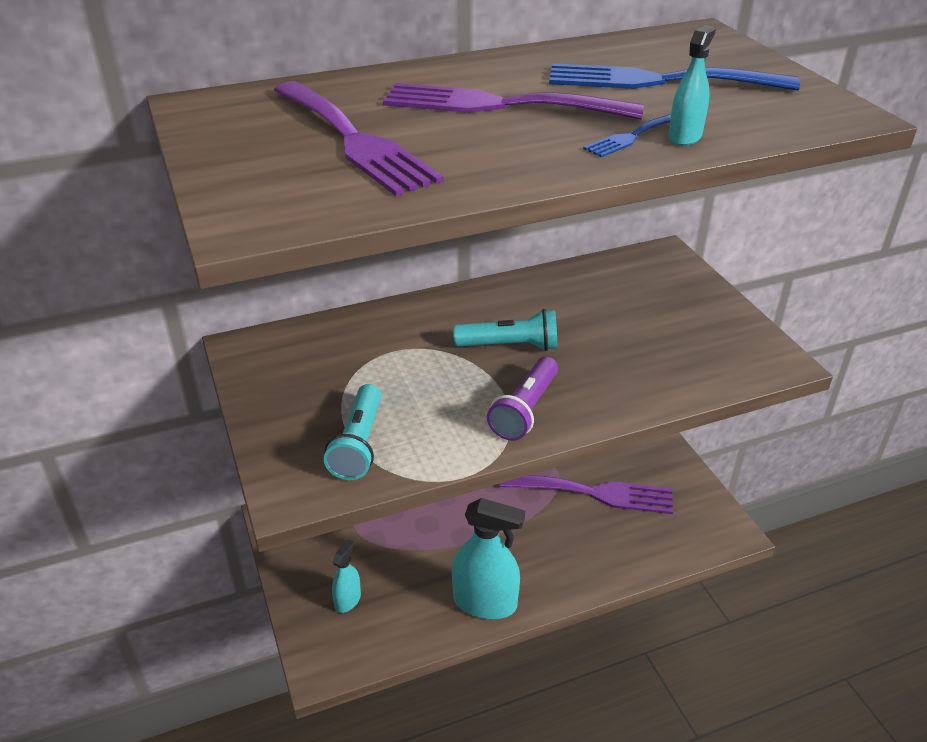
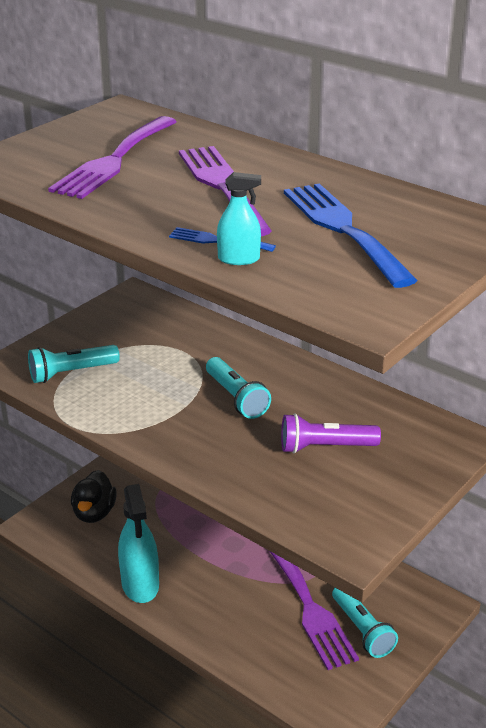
camera: 60 degrees right, 5 degrees down
(347, 600) = (94, 513): turquoise spray bottle -> black duck
(525, 410) = (163, 429): purple flashlight -> purple flashlight (325, 447)
(639, 472) = (362, 630): none -> turquoise flashlight

